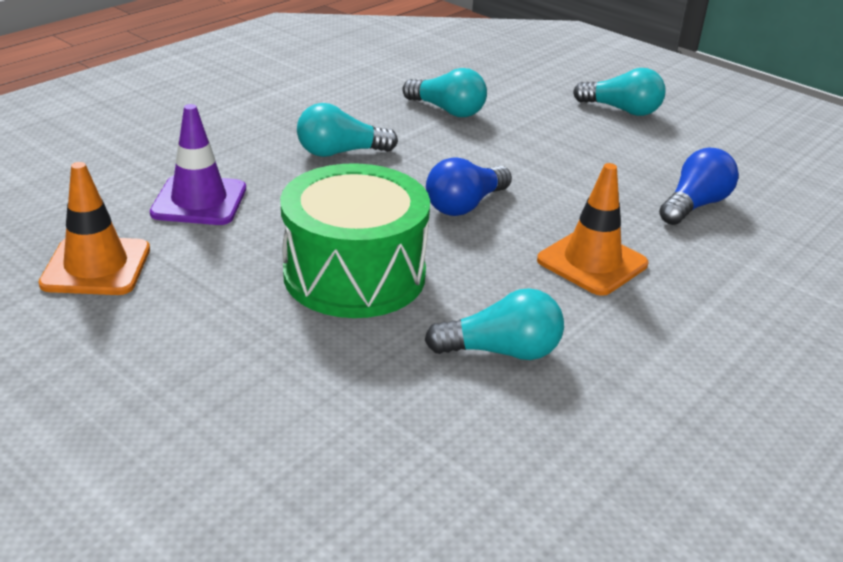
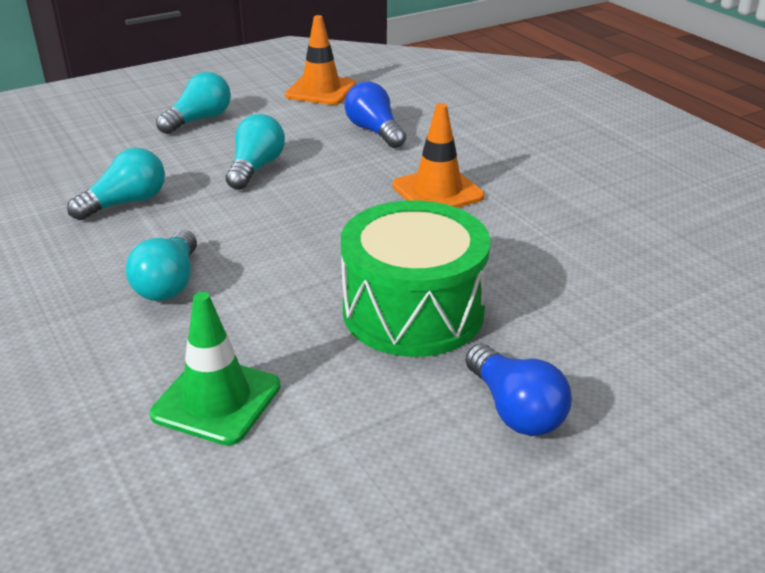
camera: 70 degrees left, 0 degrees up
(96, 266) = (327, 500): orange traffic cone -> orange traffic cone (321, 90)
(199, 201) = (216, 400): purple traffic cone -> green traffic cone
(465, 205) = (320, 230): blue light bulb -> blue light bulb (515, 410)
(501, 351) = (546, 257): turquoise light bulb -> turquoise light bulb (256, 168)

